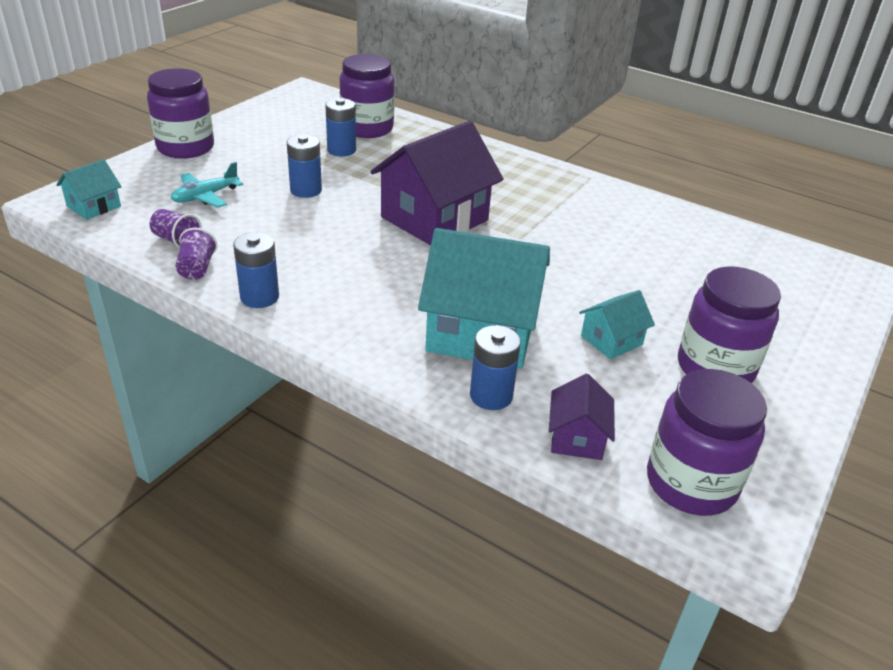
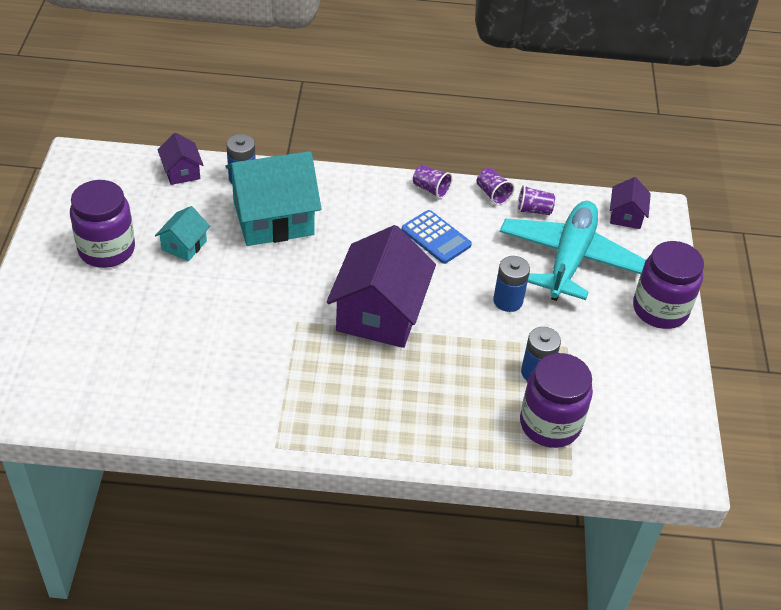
camera: 150 degrees right, 10 degrees up
(94, 206) = (626, 216): turquoise house -> purple house
(205, 196) = (569, 259): turquoise plane -> turquoise plane, size x2.11
(259, 297) = (431, 189): blue battery -> purple cup
(312, 253) = (436, 237): none -> blue calculator
(691, 483) = (111, 169): purple jar -> none

